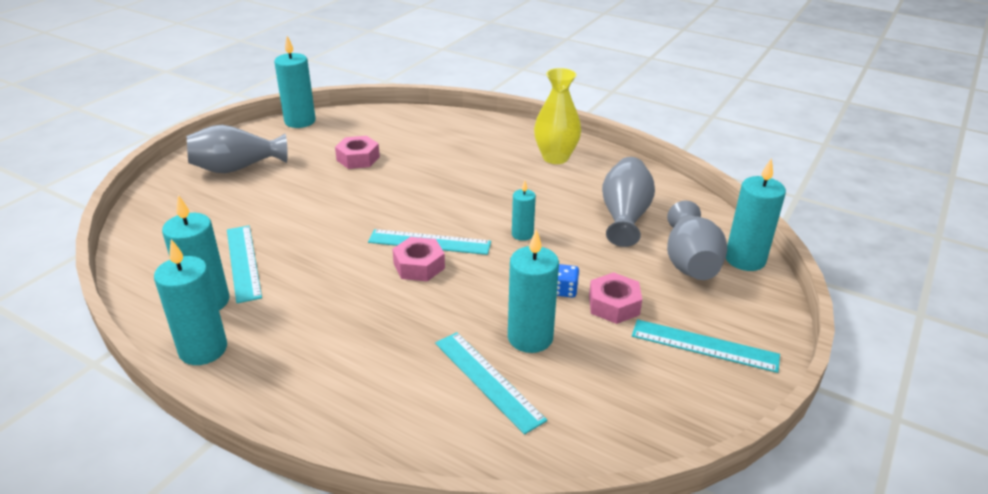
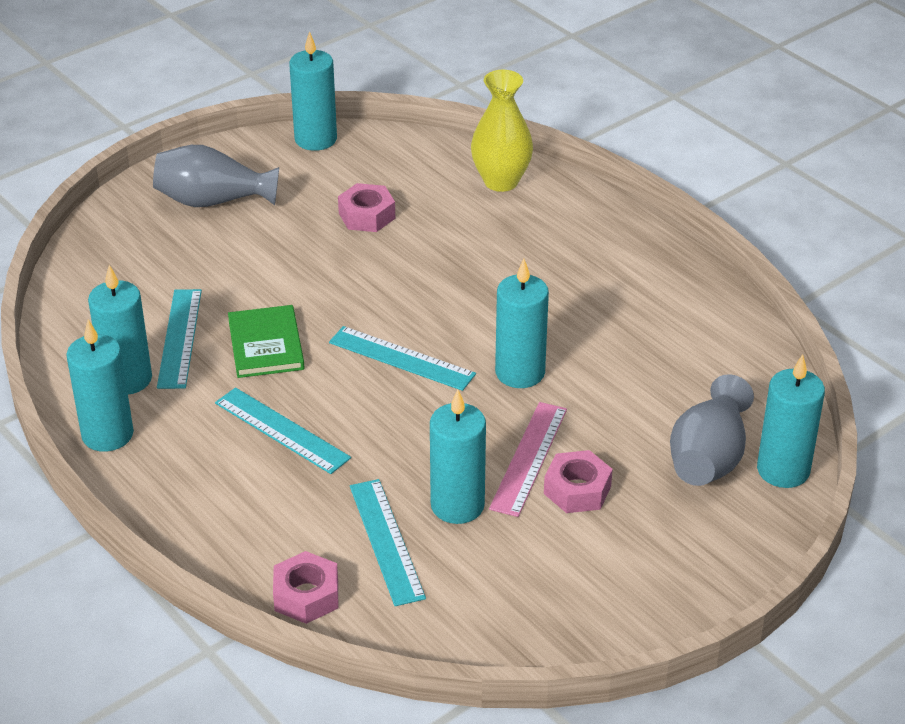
camera: 20 degrees right, 5 degrees up
(317, 253) = (266, 345): none -> green book
(419, 266) = (375, 387): pink nut -> pink nut (306, 595)
(522, 234) = (520, 372): turquoise candle -> turquoise candle, size x1.75
(555, 157) = (628, 266): yellow vase -> yellow vase (501, 181)
(564, 290) = (529, 458): blue dice -> pink ruler
(624, 216) = (666, 375): grey vase -> none
(704, 346) = (652, 563): turquoise ruler -> turquoise ruler (281, 430)

